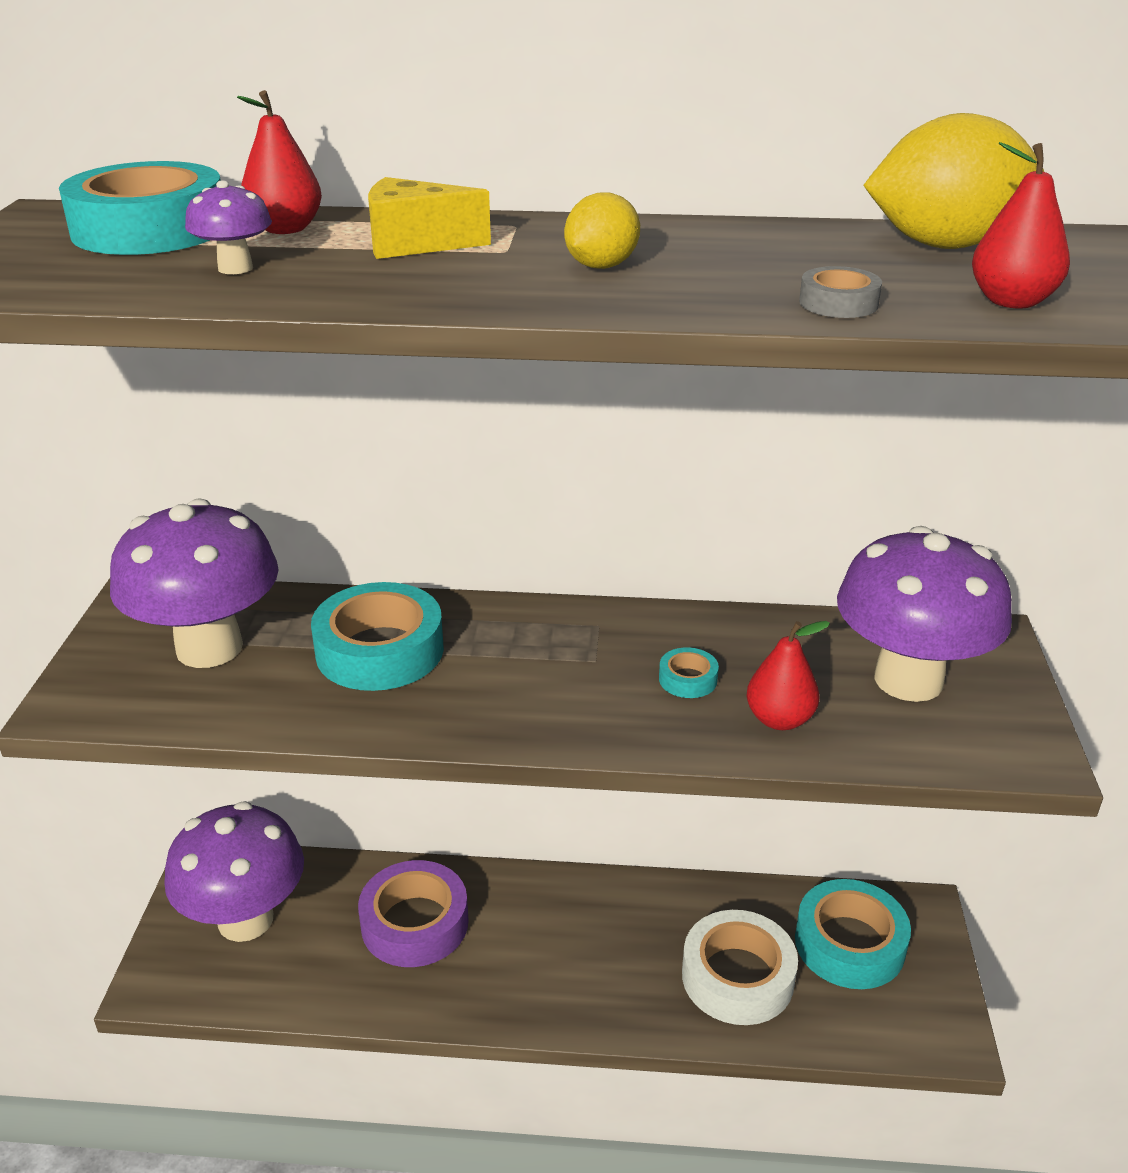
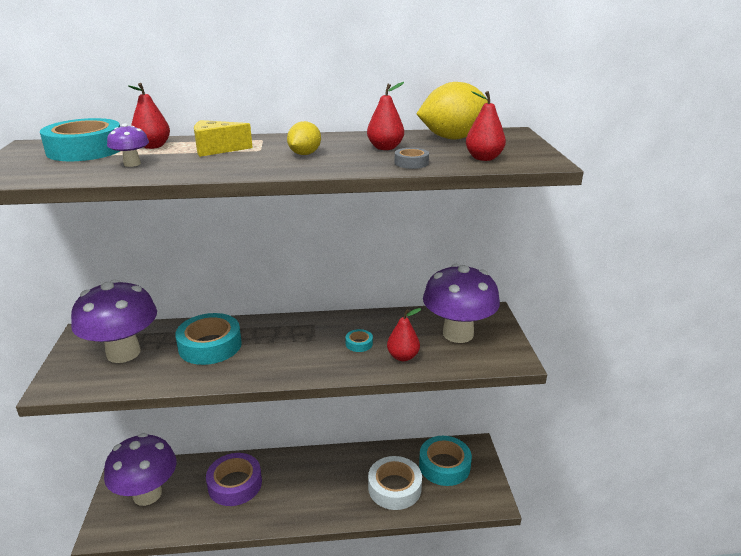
camera: 10 degrees left, 5 degrees down
(783, 261) = (385, 148): none -> red pear

